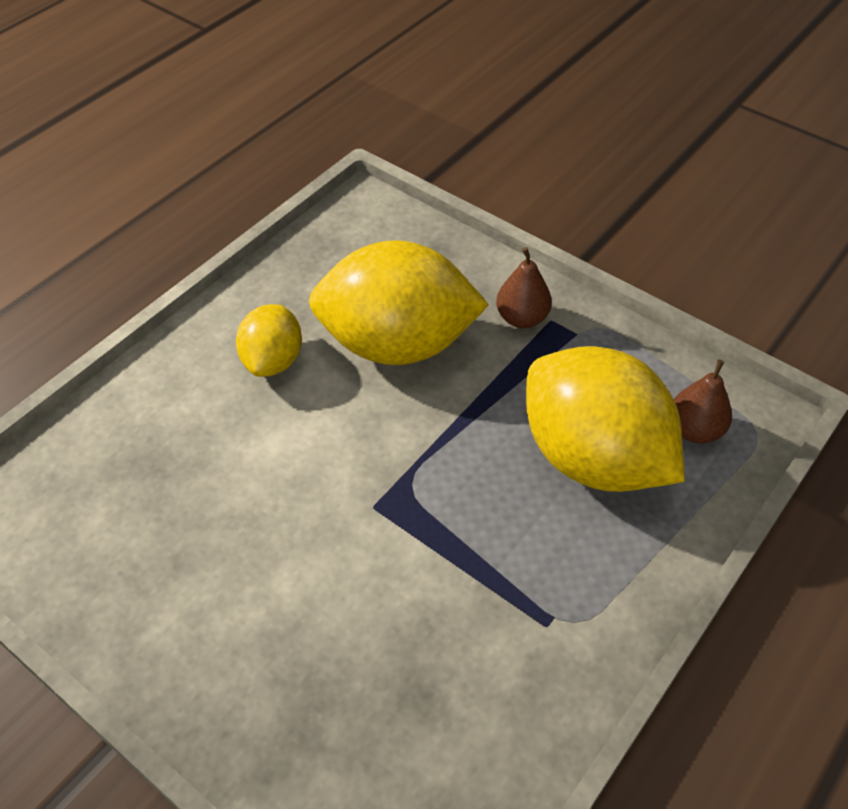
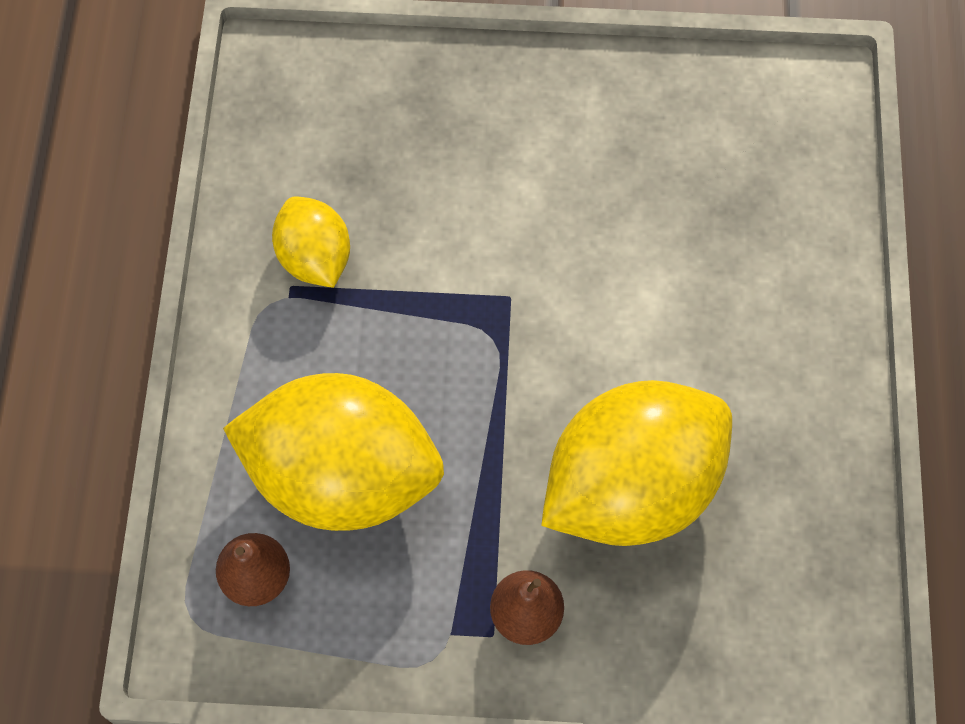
camera: 145 degrees right, 15 degrees up
(273, 360) = (735, 383): yellow lemon -> yellow lemon (315, 258)

